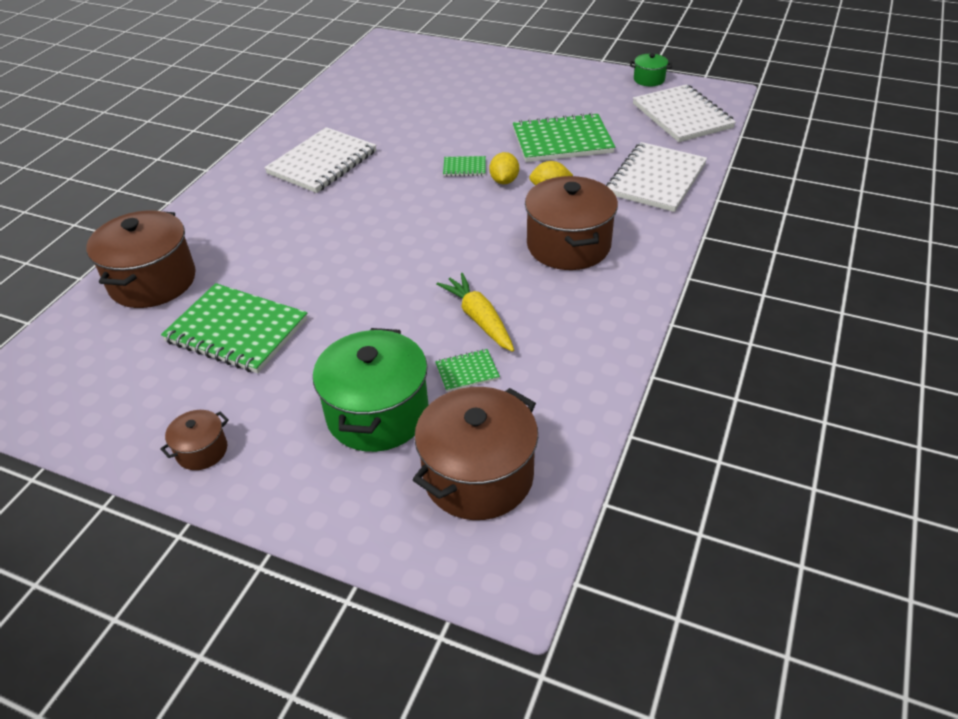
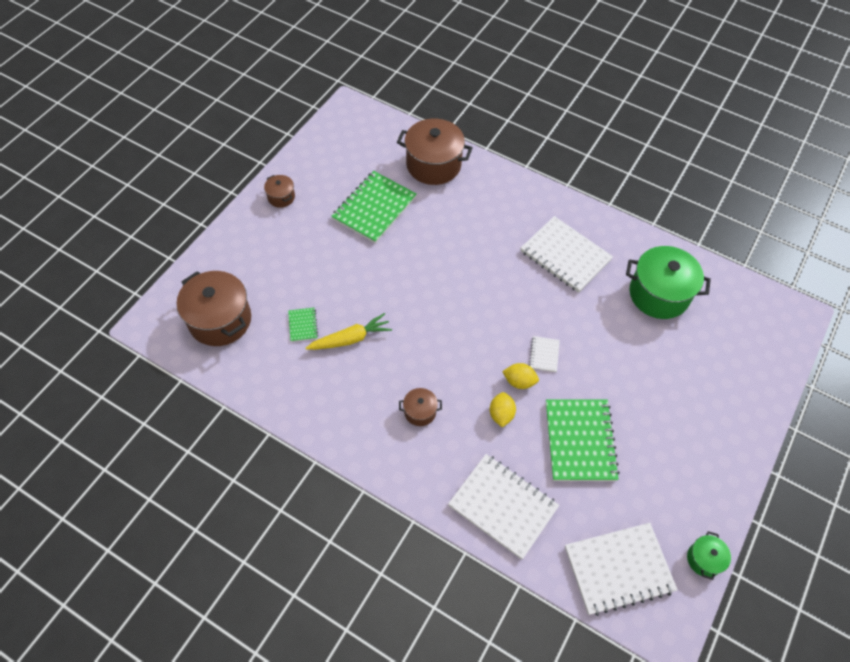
camera: 95 degrees right, 15 degrees up
(377, 413) = (282, 276): green pot -> green pot (659, 294)
(464, 168) = (544, 354): green notebook -> white notebook
(568, 245) = (420, 412): brown pot -> brown pot, size x0.48

